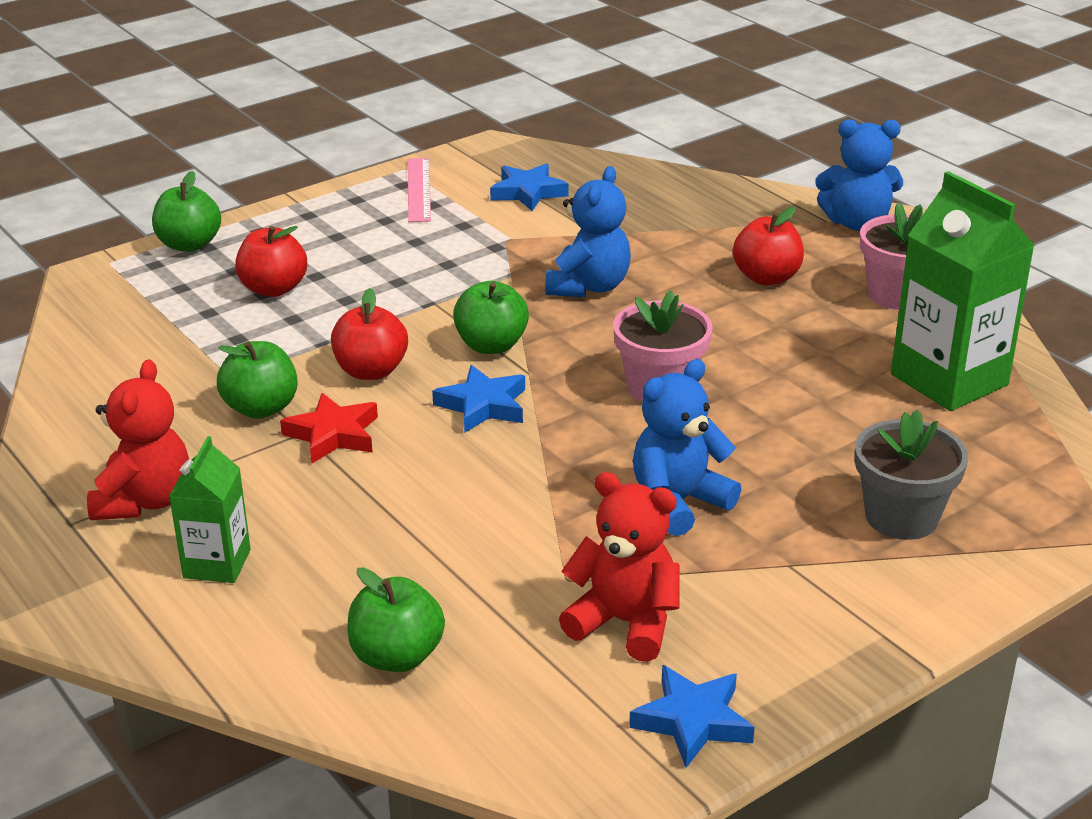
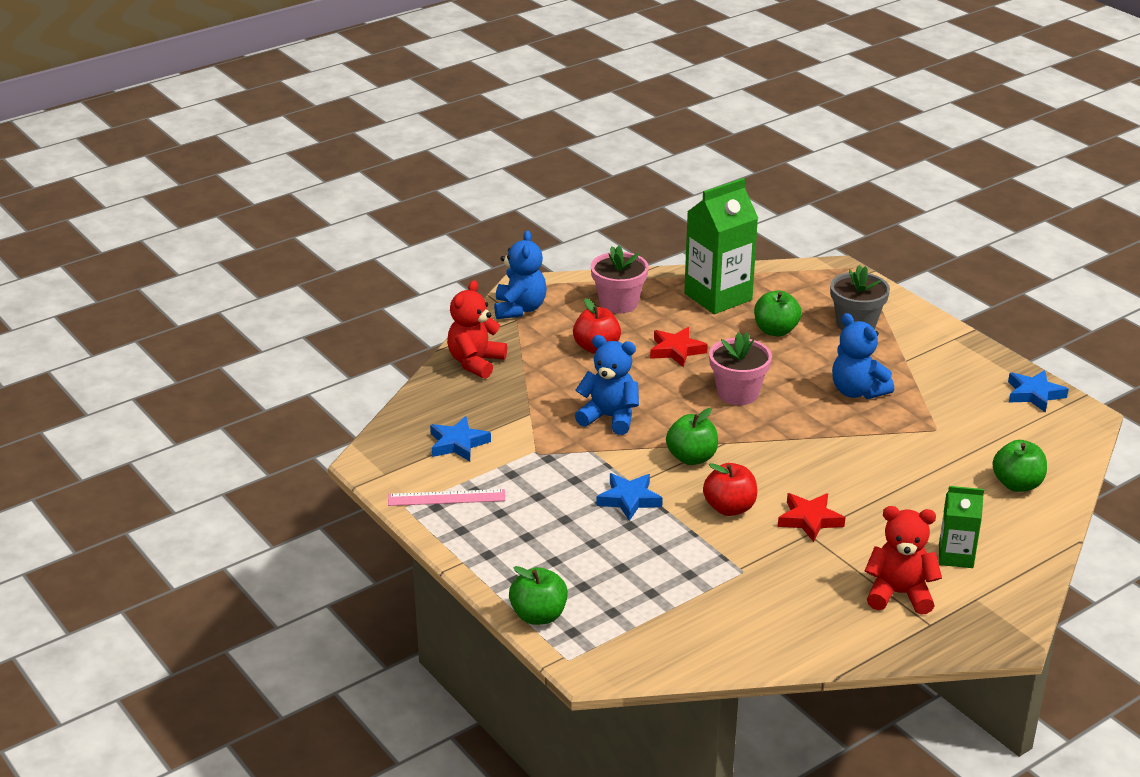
camera: 90 degrees left, 0 degrees up
(261, 408) = (782, 554): green apple -> green apple (775, 331)
(274, 289) = (614, 562): red apple -> none
(483, 405) = (767, 460): blue star -> blue star (629, 499)
(625, 623) = (967, 412): red teddy bear -> red teddy bear (475, 363)
(773, 339) = (676, 350): none -> red star

